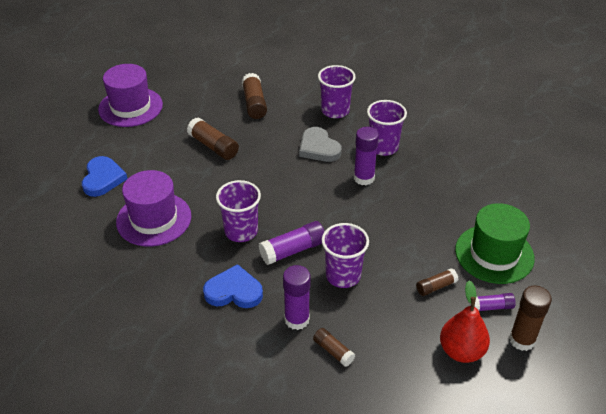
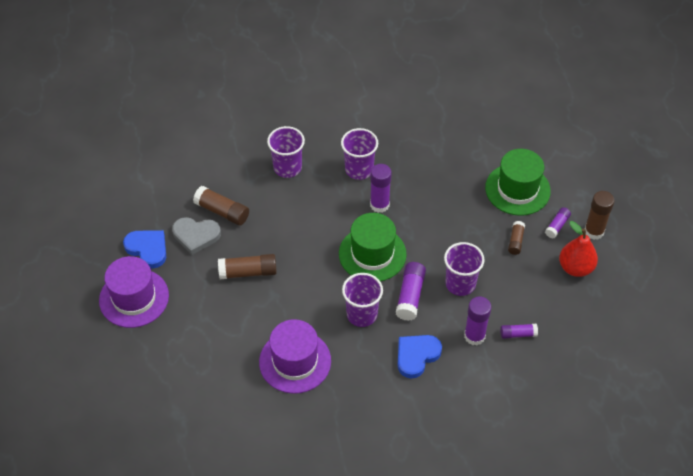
camera: 50 degrees left, 10 degrees up
(103, 179) = (211, 369): blue heart -> blue heart (147, 249)
(309, 202) = (372, 254): none -> green hat
(318, 148) = (319, 208): grey heart -> grey heart (196, 236)
(333, 351) = (518, 334): brown glue stick -> purple glue stick

